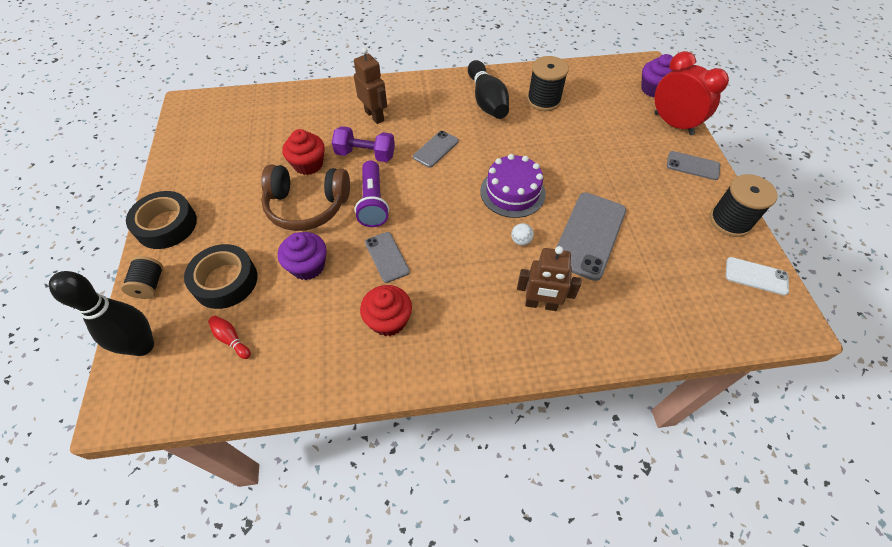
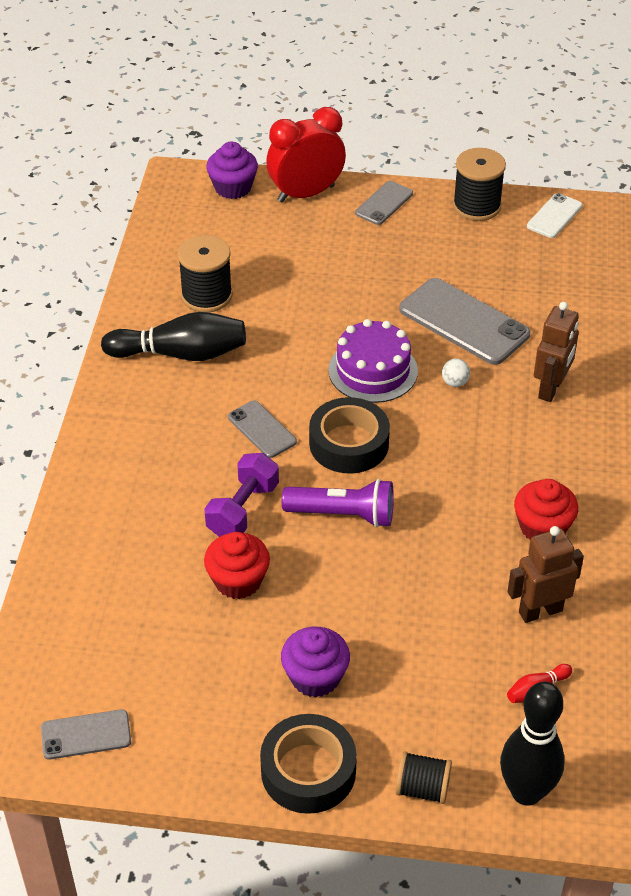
camera: 75 degrees left, 10 degrees down
(225, 281) = (439, 695): black tape -> black tape (349, 443)
(307, 206) = (326, 590): brown headphones -> none
(308, 266) = (438, 599): purple cupcake -> purple cupcake (315, 677)
(374, 116) = (158, 486): brown robot -> brown robot (540, 611)
(387, 257) = (445, 514): grey phone -> grey phone (86, 735)

